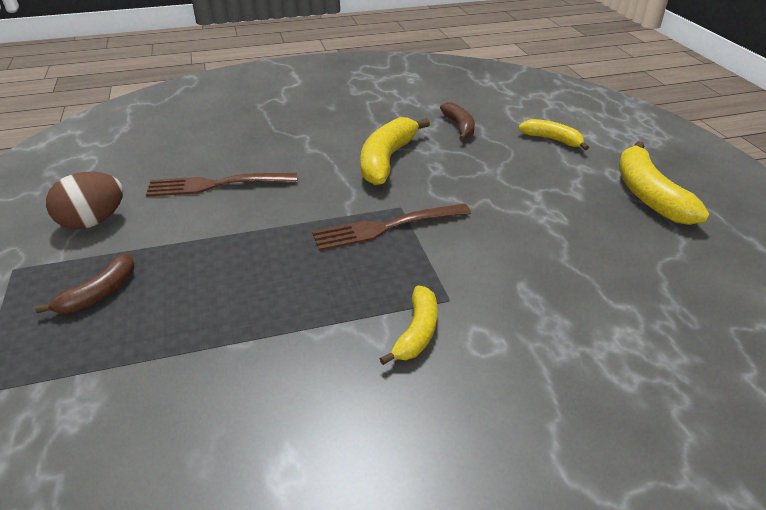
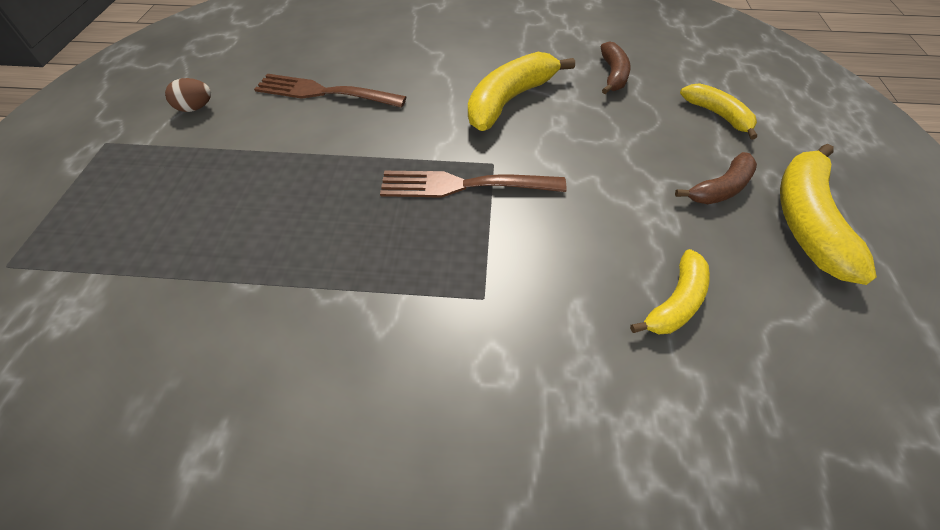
camera: 20 degrees right, 15 degrees up
(93, 221) = (195, 108): brown egg -> brown egg, size x0.58
(99, 293) = (157, 189): brown banana -> brown banana (720, 188)
(416, 332) = (426, 329): yellow banana -> yellow banana (675, 302)

